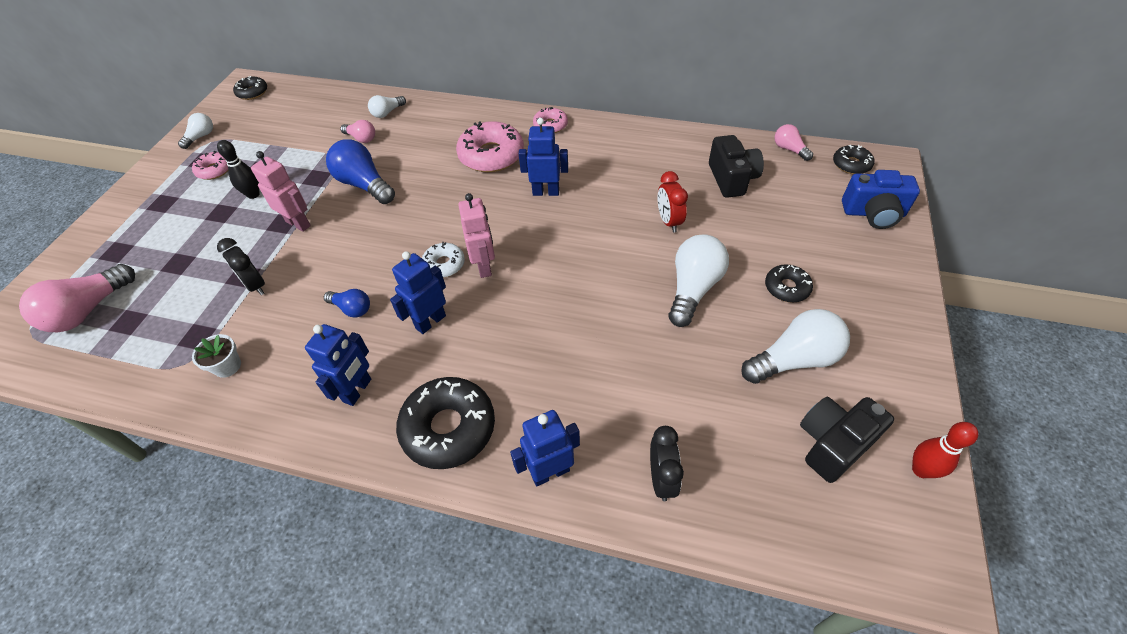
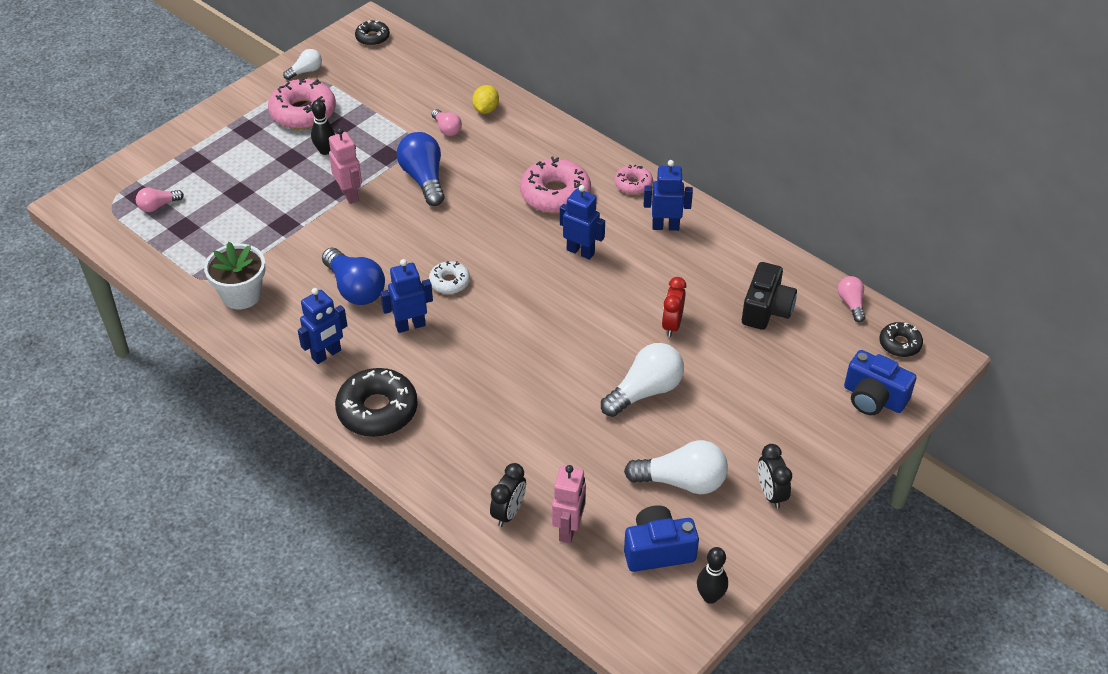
camera: 25 degrees right, 5 degrees down
(89, 310) = (158, 206): pink light bulb -> pink light bulb, size x0.55
(214, 170) = (303, 112): pink donut -> pink donut, size x1.83
(227, 366) = (241, 295): white flower pot -> white flower pot, size x1.75
(255, 285) = (290, 237): black clock -> black clock (771, 494)
(352, 309) = (355, 288): blue light bulb -> blue light bulb, size x1.82
(387, 113) = (486, 109): white light bulb -> yellow lemon
(484, 266) = (482, 298): pink robot -> pink robot (569, 529)
(550, 472) = (431, 472): blue robot -> blue robot (665, 226)
(786, 288) = (728, 425): black donut -> none
(833, 444) = (658, 550): black camera -> blue camera
(921, 470) = (710, 597): red bowling pin -> black bowling pin

